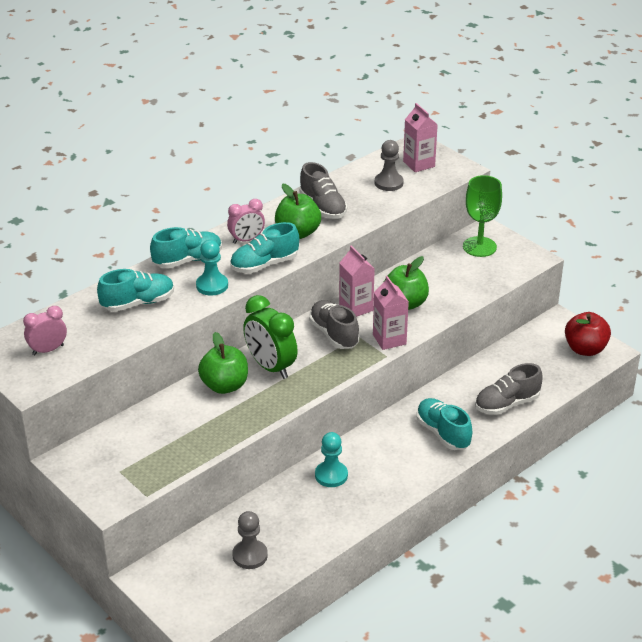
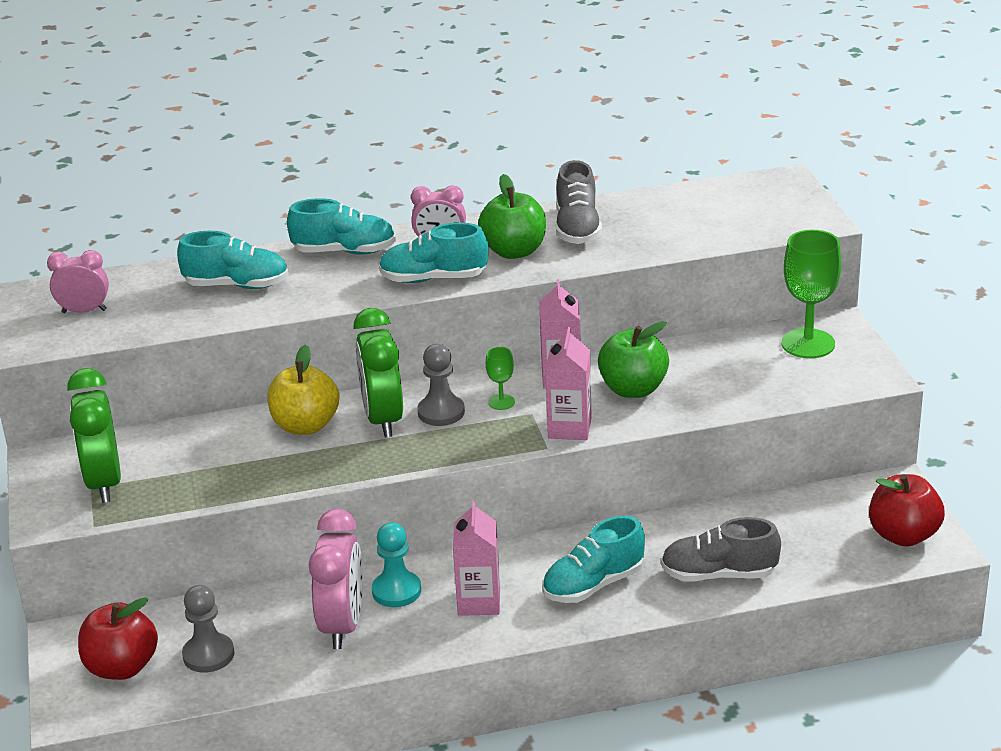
camera: 30 degrees right, 5 degrees down
(126, 465) = (104, 483): none -> green clock
(201, 583) = (122, 667): none -> red apple
(212, 285) = (344, 287): turquoise pawn -> none
(224, 386) = (305, 425): green apple -> yellow apple
(317, 508) = (342, 625): none -> pink clock
(334, 334) = (501, 402): grey shoe -> green goblet
(388, 183) = (697, 218): grey pawn -> grey pawn (441, 412)
(419, 164) = (763, 204): pink carton -> pink carton (479, 602)
(443, 433) = (593, 585): turquoise shoe -> turquoise shoe turned 120 degrees counterclockwise

